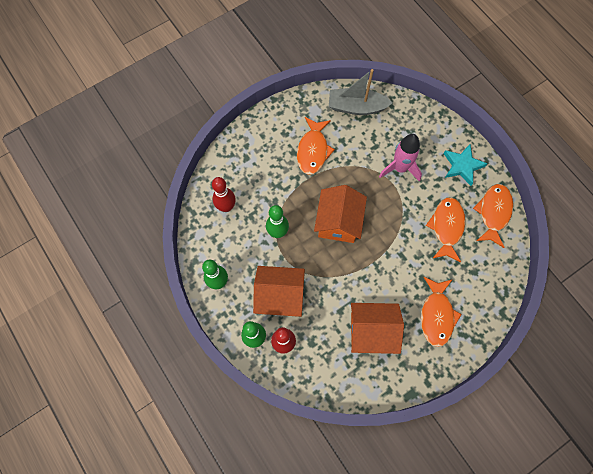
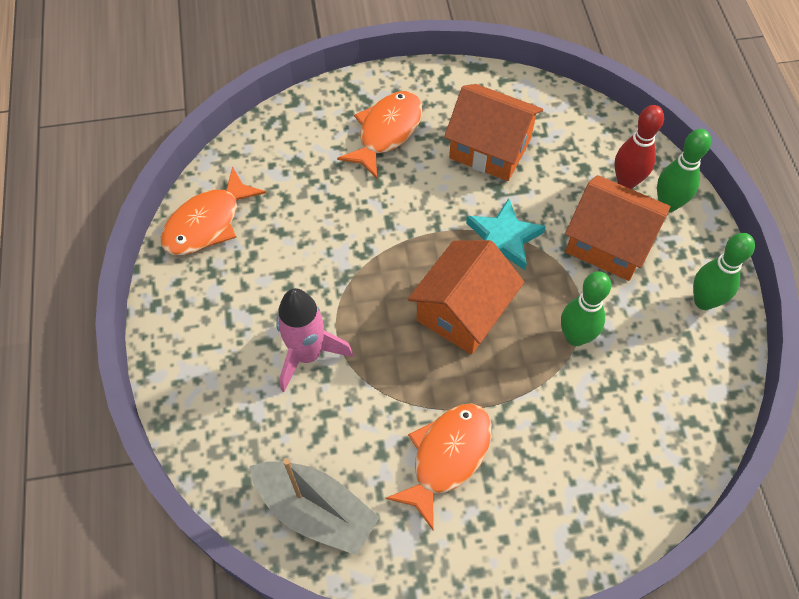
camera: 155 degrees left, 10 degrees down
(226, 207) = (654, 419): red bowling pin -> none
(446, 227) = (294, 232): orange fish -> none
(462, 166) = (200, 313): turquoise star -> turquoise star (503, 238)

